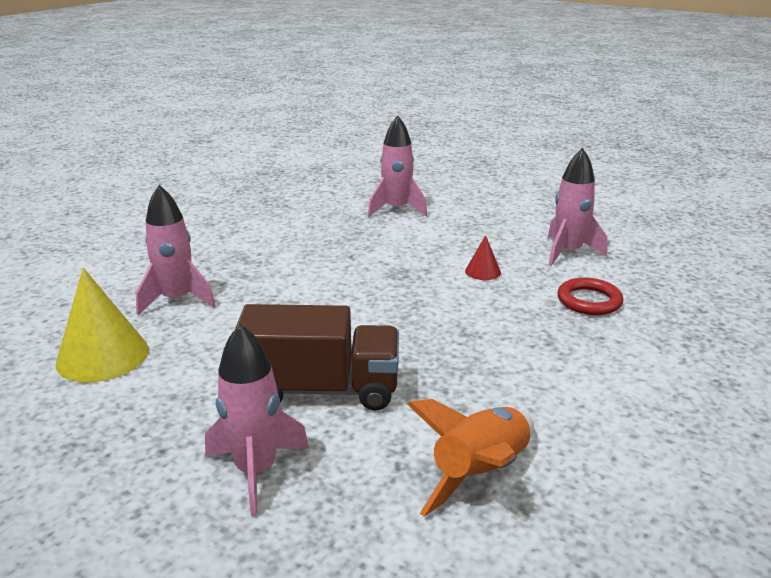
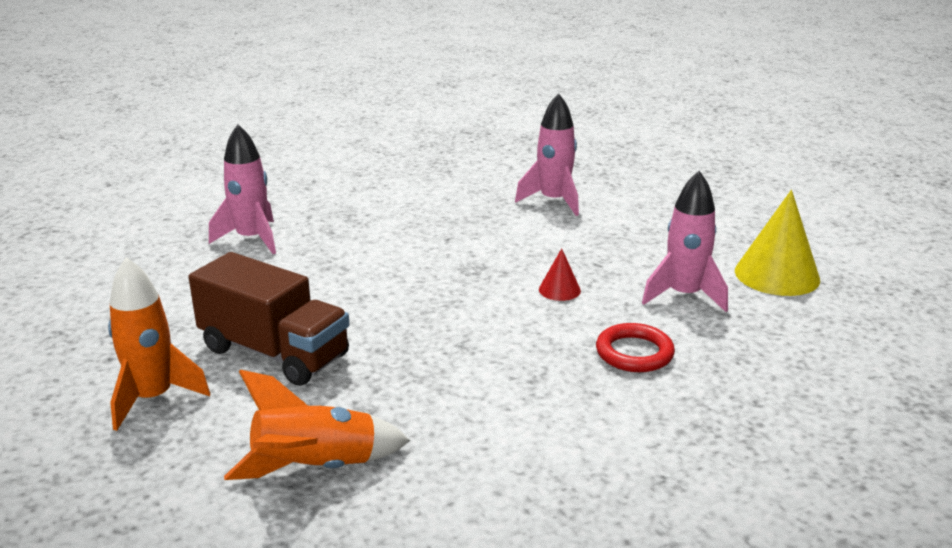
camera: 30 degrees right, 0 degrees up
(102, 356) = (148, 271): yellow cone -> yellow cone (777, 275)
(256, 471) = (153, 398): pink rocket -> orange rocket

